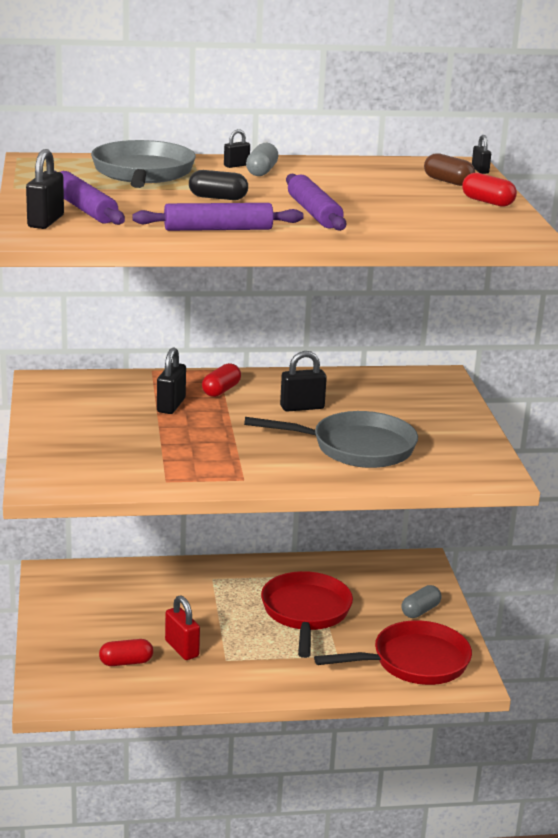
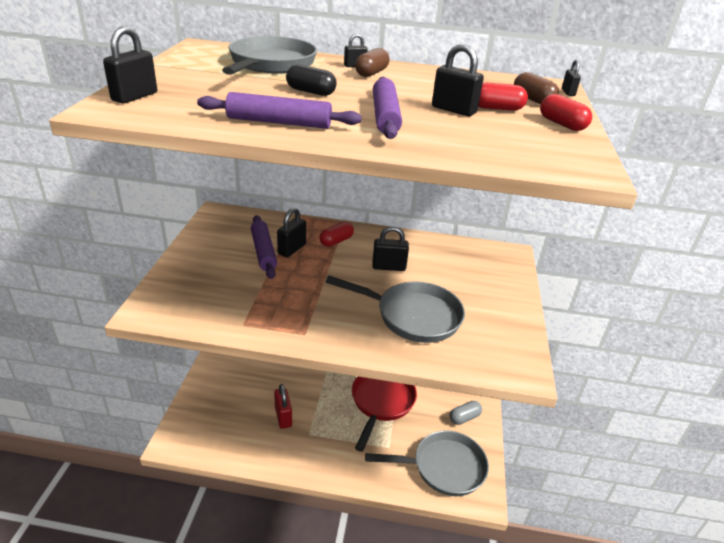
camera: 15 degrees right, 10 degrees up
(84, 209) = (183, 89): purple rolling pin -> purple rolling pin (263, 252)
(126, 662) = (240, 421): red capsule -> red capsule (497, 108)
(261, 171) = (371, 73): grey capsule -> brown capsule
(376, 200) = (453, 110): none -> black padlock
(414, 662) = (443, 467): red pan -> grey pan

